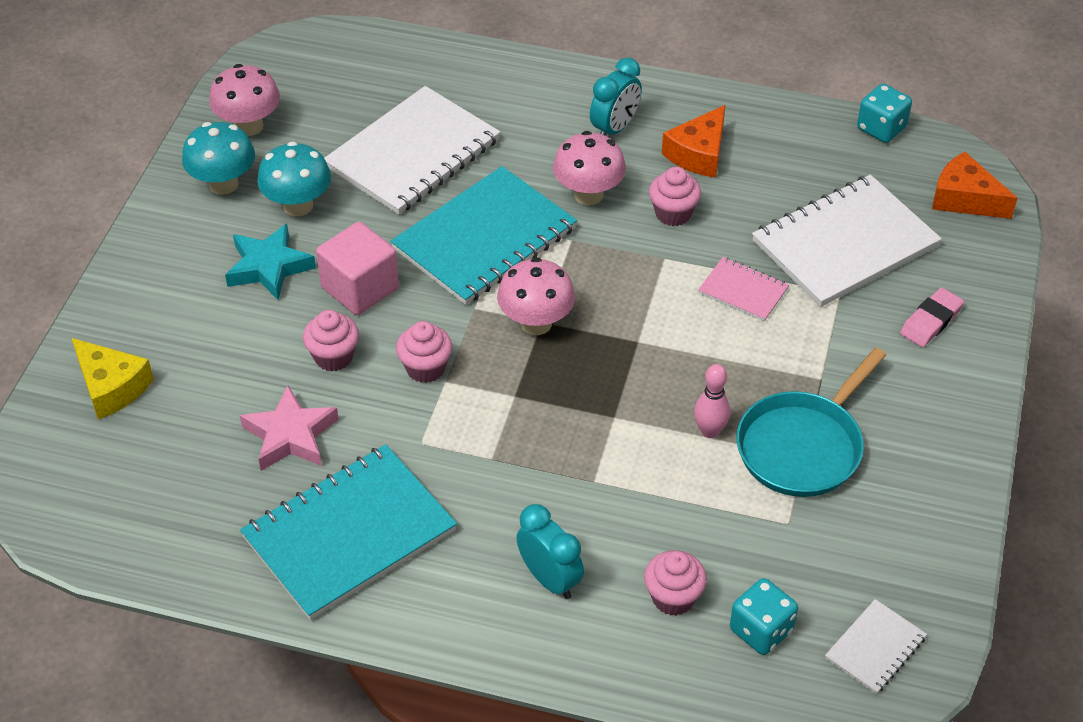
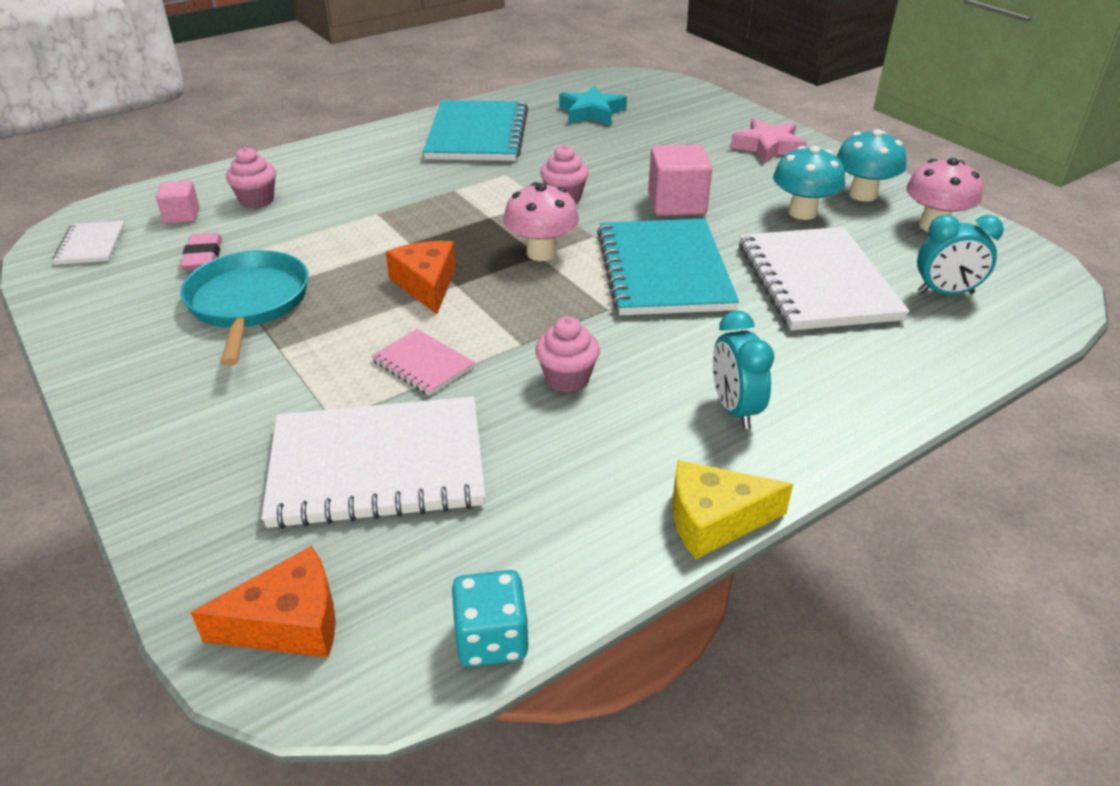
camera: 130 degrees right, 10 degrees down
(111, 387) = (694, 111): yellow cheese -> yellow cheese (714, 520)
(269, 267) = (743, 182): turquoise star -> turquoise star (591, 112)
(290, 435) = (576, 142): pink star -> pink star (768, 147)
(333, 357) = (622, 174): pink cupcake -> none
(549, 579) = (343, 172): turquoise clock -> turquoise clock (945, 292)
(588, 194) = (654, 344): pink mushroom -> none
(699, 153) = (630, 445): orange cheese -> orange cheese (426, 284)
(709, 431) = (332, 273): pink bowling pin -> none
(743, 291) = (423, 364): pink notebook -> pink notebook turned 60 degrees clockwise
(761, 630) = (182, 216): turquoise dice -> pink cube
(845, 244) = (377, 465): white notebook -> white notebook turned 75 degrees clockwise
(931, 321) = (214, 454): pink eraser -> pink eraser (203, 256)

